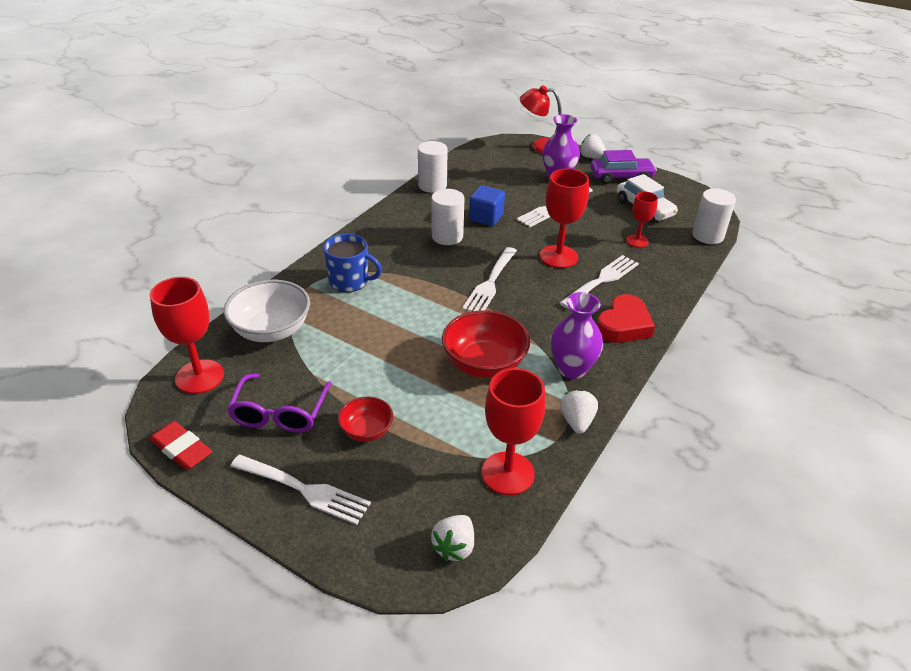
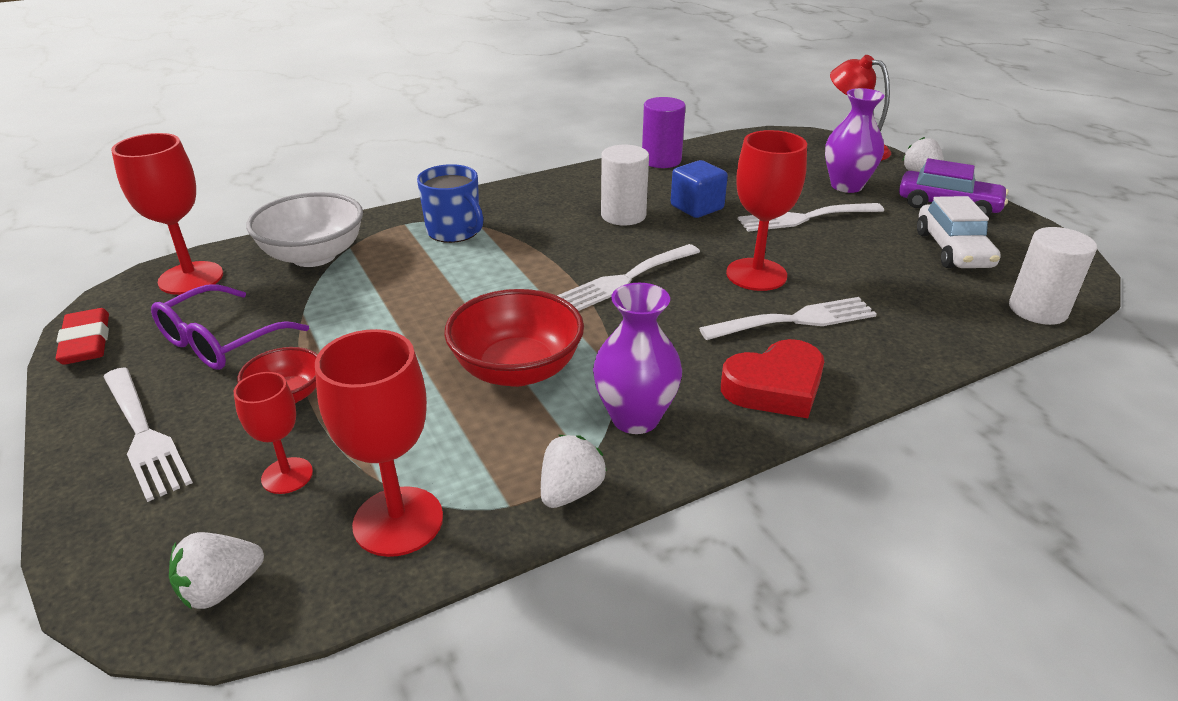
camera: 30 degrees right, 5 degrees down
(432, 185) = (661, 160): white cylinder -> purple cylinder
(637, 241) = (902, 286): red goblet -> red goblet (287, 475)

